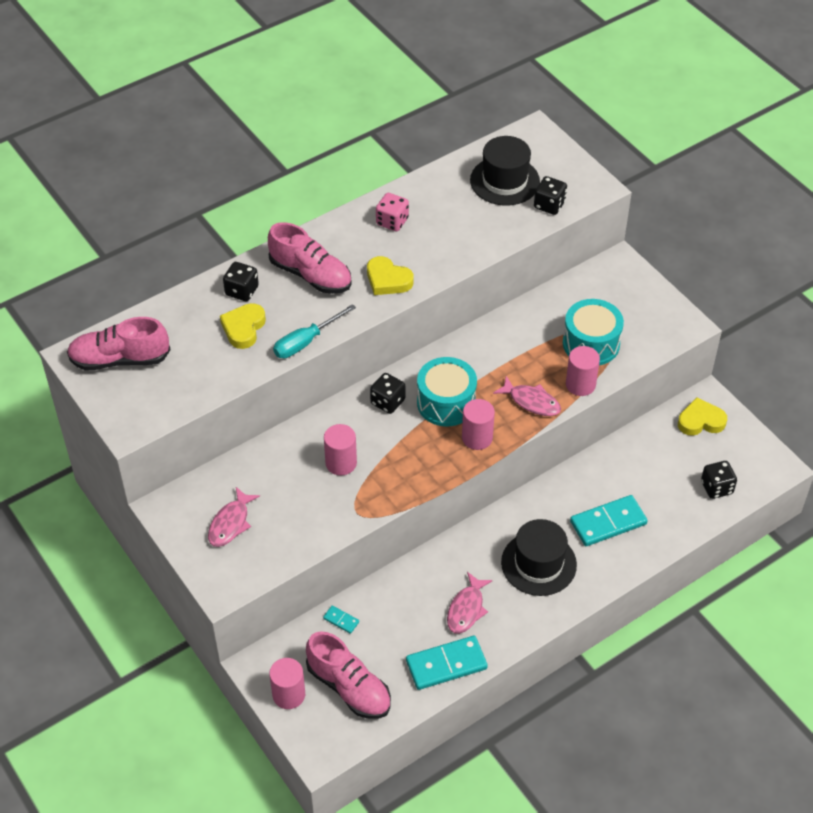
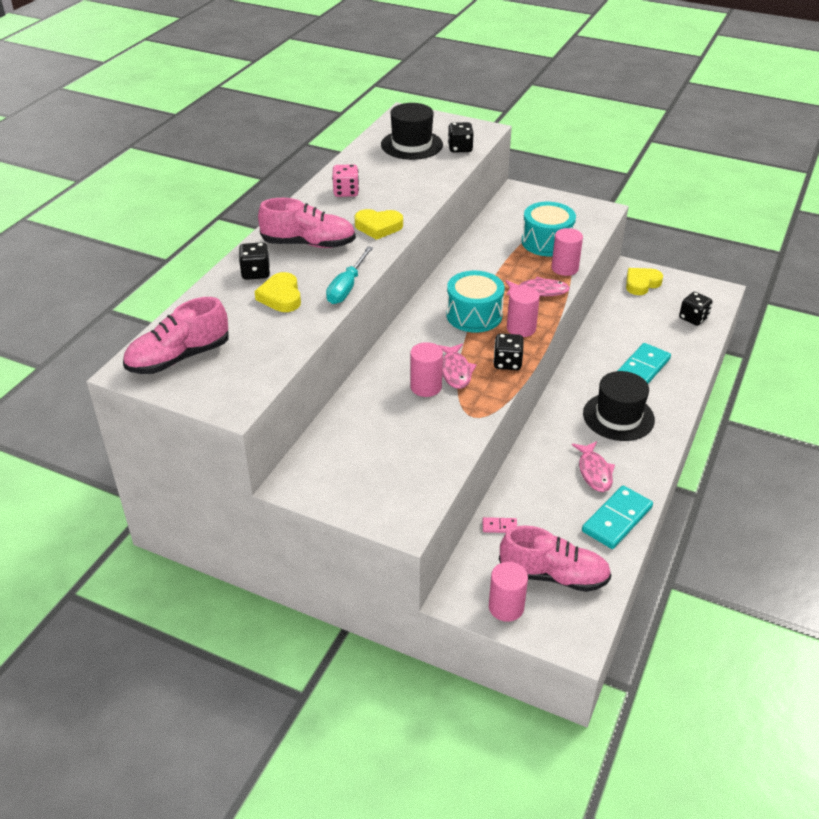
camera: 30 degrees left, 10 degrees down
(230, 523) = (367, 470): pink fish -> pink fish (455, 371)
(341, 620) = (499, 526): turquoise domino -> pink domino
(387, 402) = (426, 331): black dice -> black dice (507, 363)

